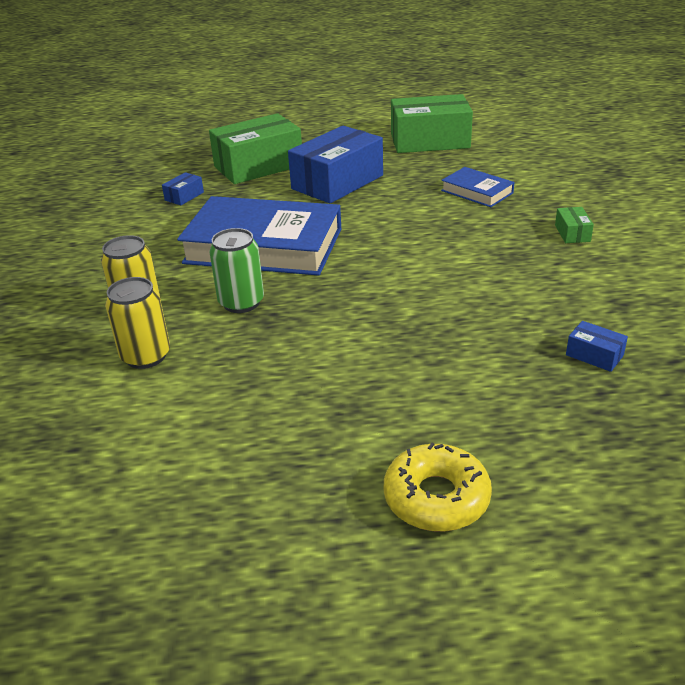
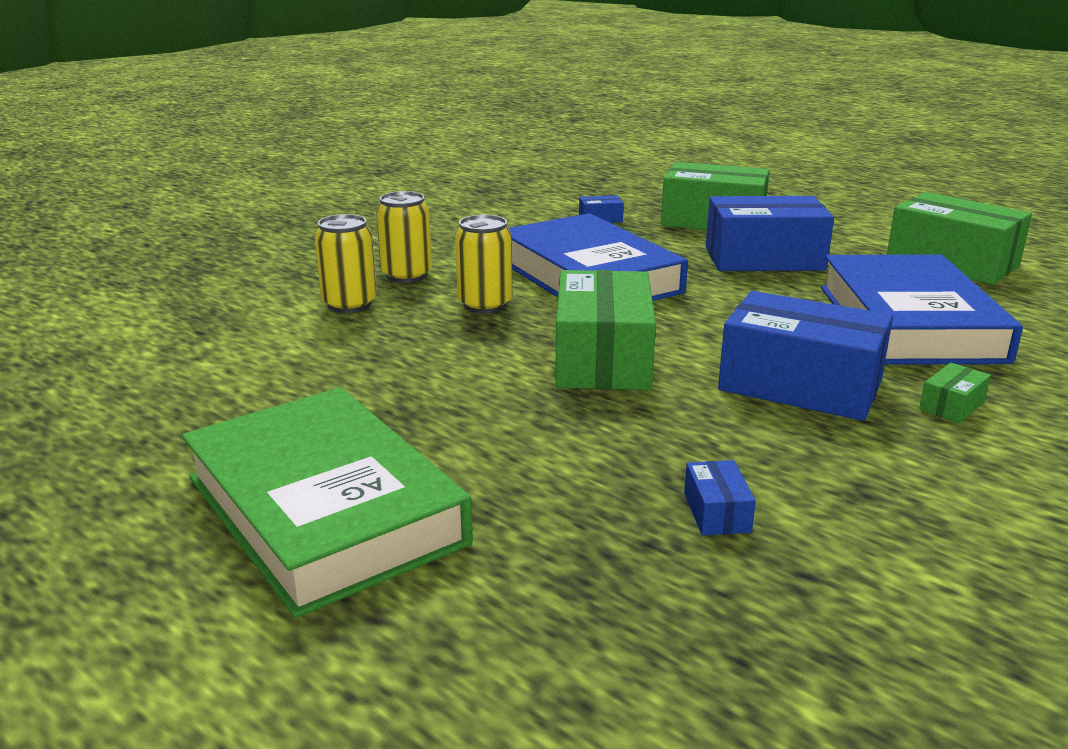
camera: 45 degrees right, 10 degrees down
(241, 302) = (485, 305): green can -> yellow can
(382, 300) = (603, 358): none -> green box
(436, 497) = (325, 509): yellow donut -> green book
(477, 192) = (909, 323): blue book -> blue book, size x2.11
(499, 258) = (800, 385): none -> blue box

